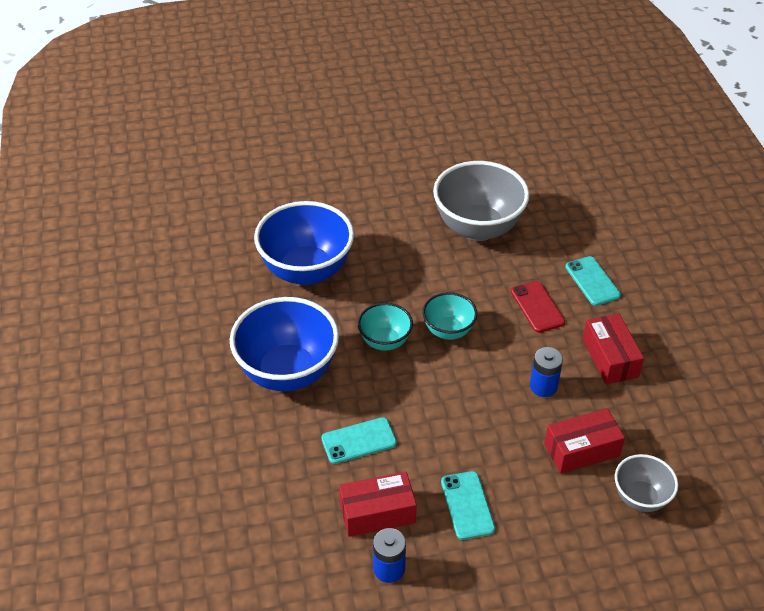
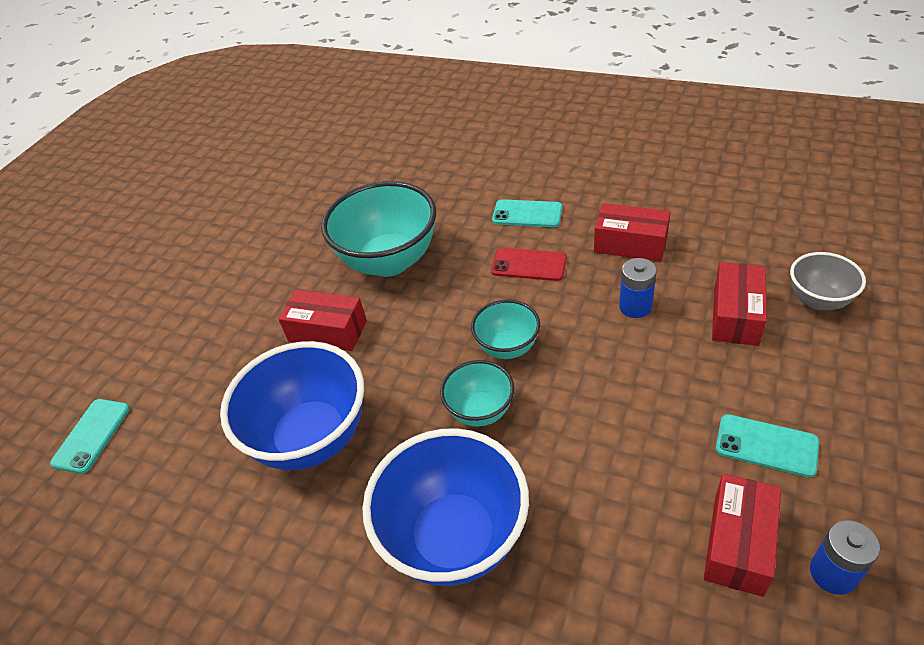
camera: 50 degrees left, 0 degrees up
(359, 441) = (614, 510): turquoise phone -> turquoise phone (91, 435)
(391, 231) = (327, 331): none -> red box
(478, 228) = (389, 261): grey bowl -> turquoise bowl

